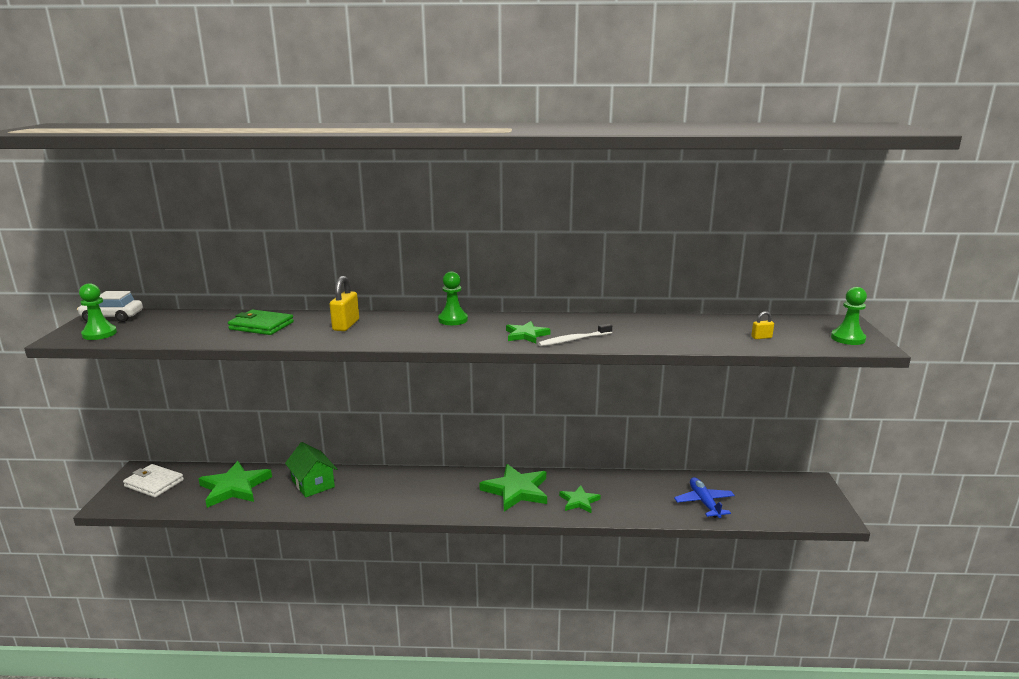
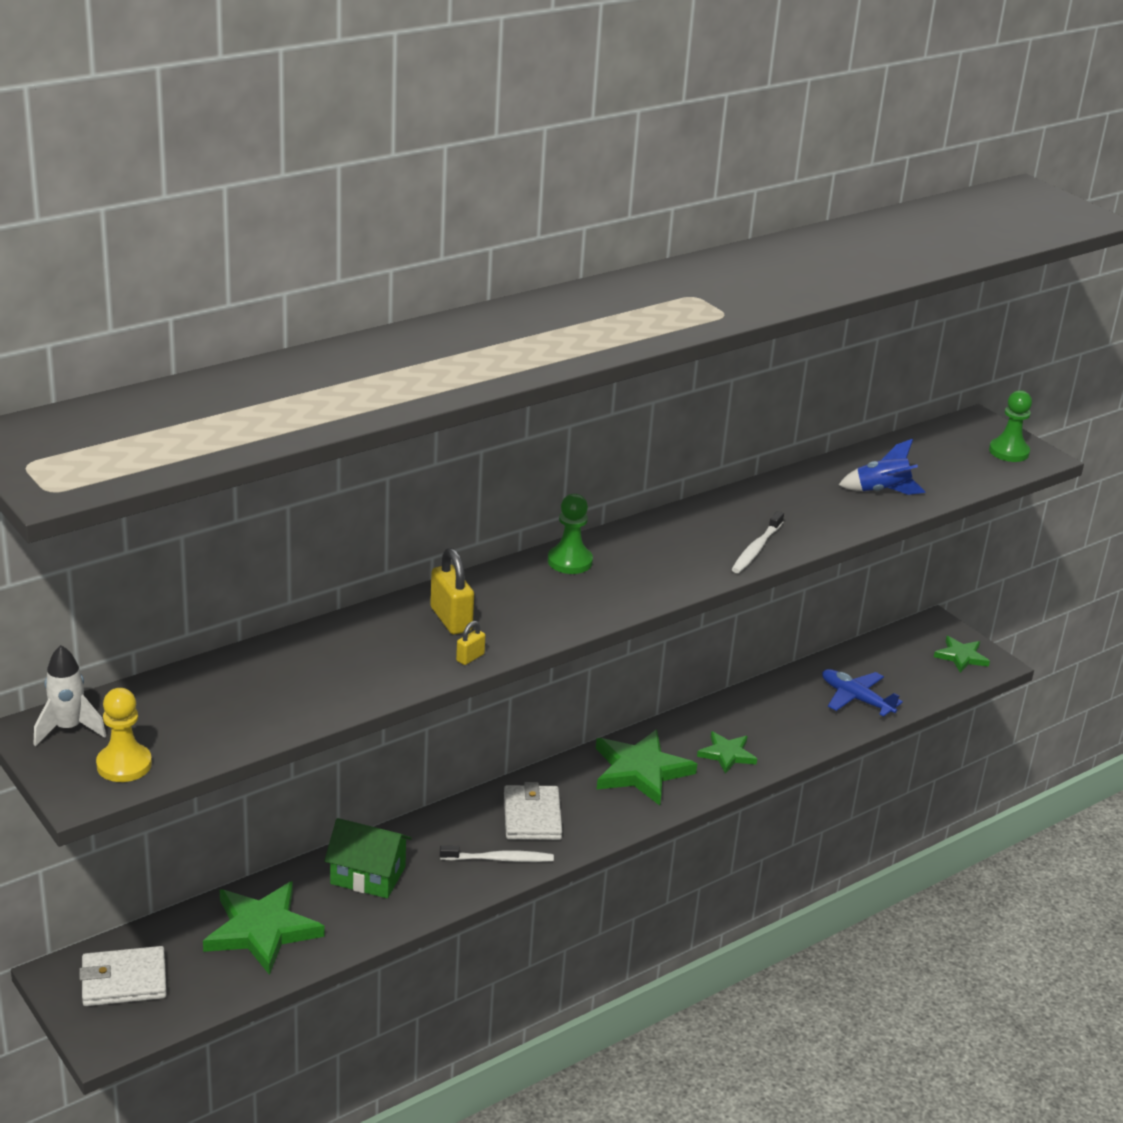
camera: 40 degrees left, 10 degrees up
(99, 334) = (124, 765): green pawn -> yellow pawn
(112, 317) = (68, 729): white car -> white rocket
(261, 326) = (337, 662): green wallet -> none
(382, 502) = (499, 859): none -> white toothbrush
(427, 489) = (532, 817): none -> white wallet
(526, 335) = (694, 559): green star -> green star (961, 656)
(710, 335) = (882, 491): none -> blue rocket
(761, 337) = (932, 477): yellow padlock -> yellow padlock (470, 657)

